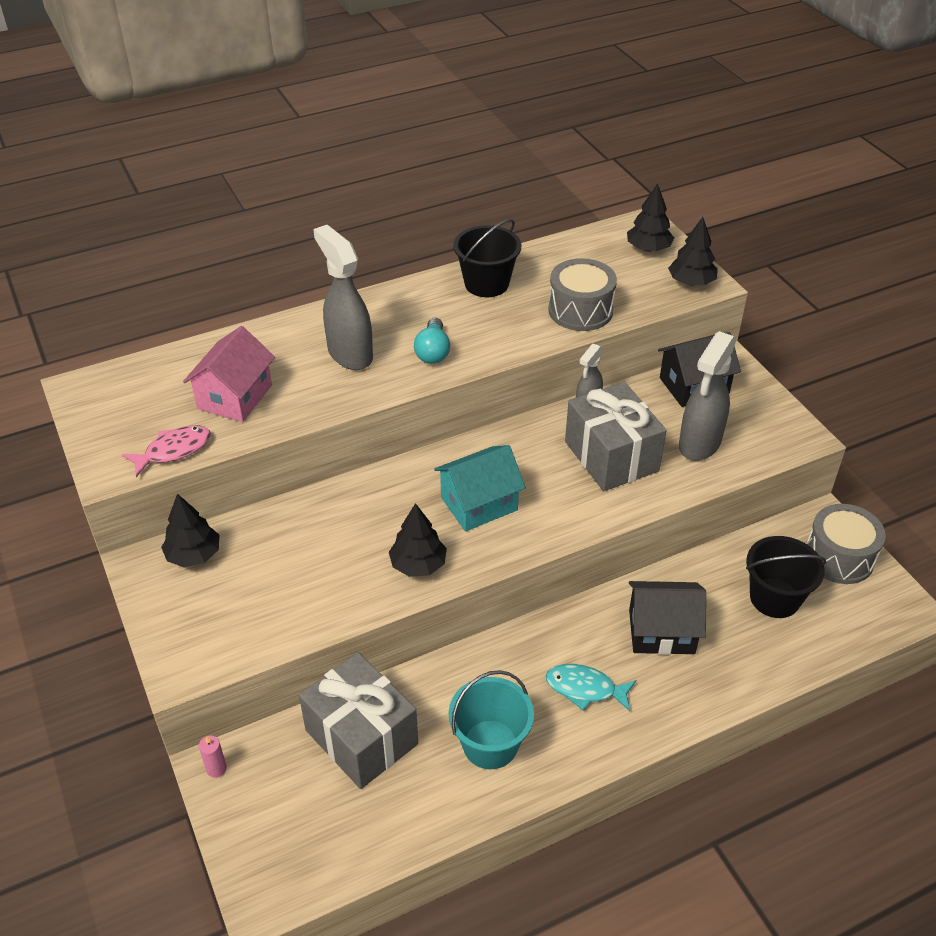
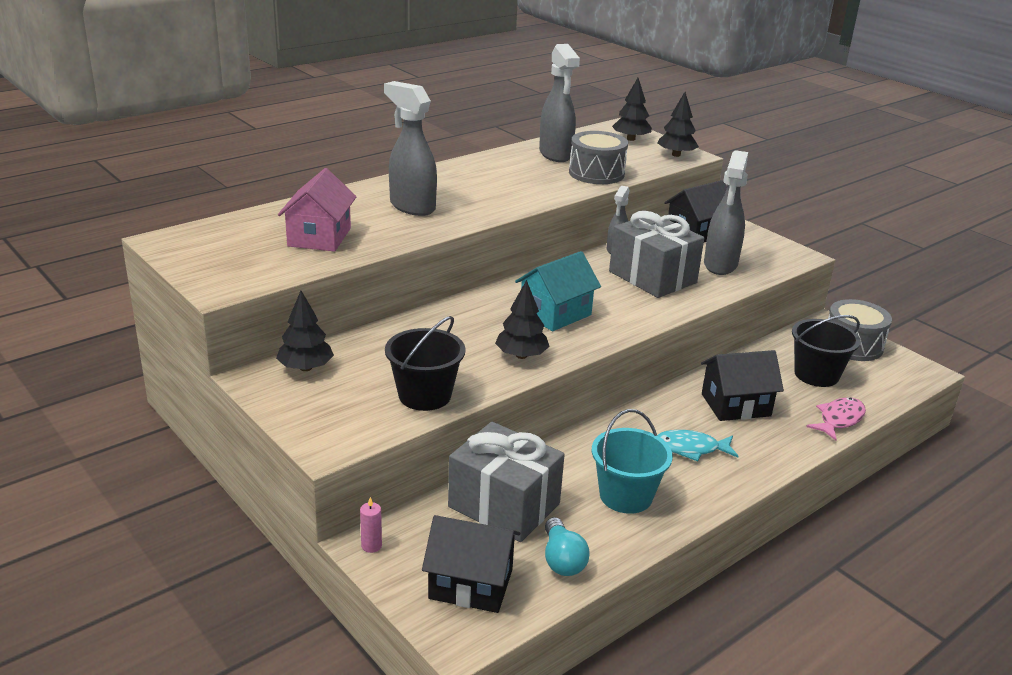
camera: 15 degrees left, 15 degrees down
(174, 450) = (277, 272): pink fish -> pink fish (839, 419)
(294, 834) = (471, 584): none -> black house
(433, 352) = (485, 202): turquoise light bulb -> turquoise light bulb (562, 560)
(486, 283) = (509, 163): black bucket -> black bucket (424, 395)
(546, 272) = (555, 155): none -> grey spray bottle

